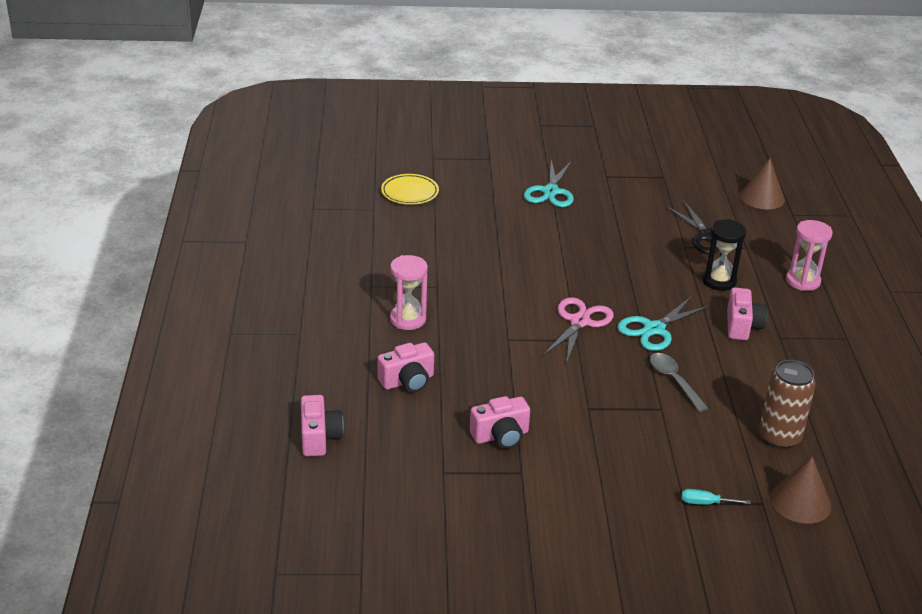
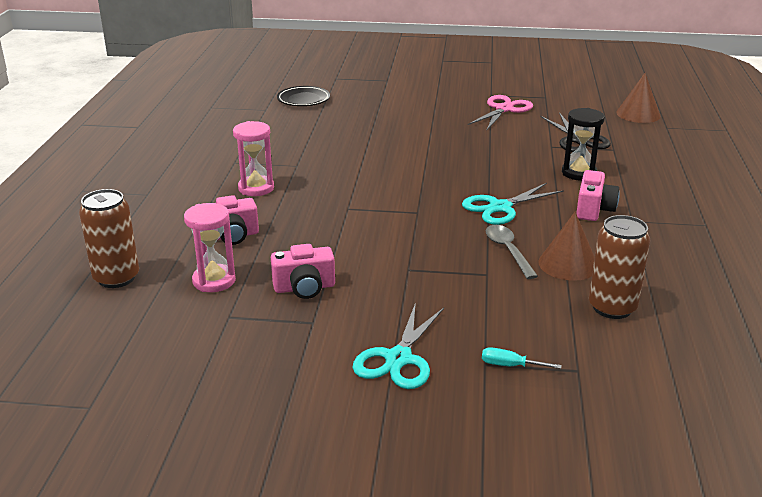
camera: 10 degrees right, 5 degrees down
(319, 437) = (116, 278): pink camera -> brown can
(409, 193) = (303, 100): yellow plate -> black plate
(550, 192) = (434, 103): turquoise scissors -> turquoise scissors (398, 359)
(579, 322) = (425, 198): pink scissors -> pink scissors (504, 109)
(800, 501) = (623, 372): brown cone -> brown cone (568, 264)
(803, 281) = (666, 177): pink hourglass -> pink hourglass (214, 281)

